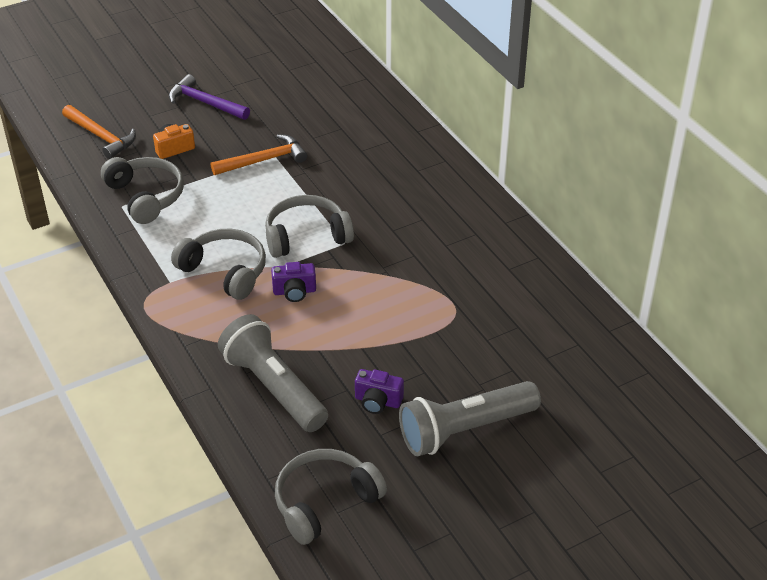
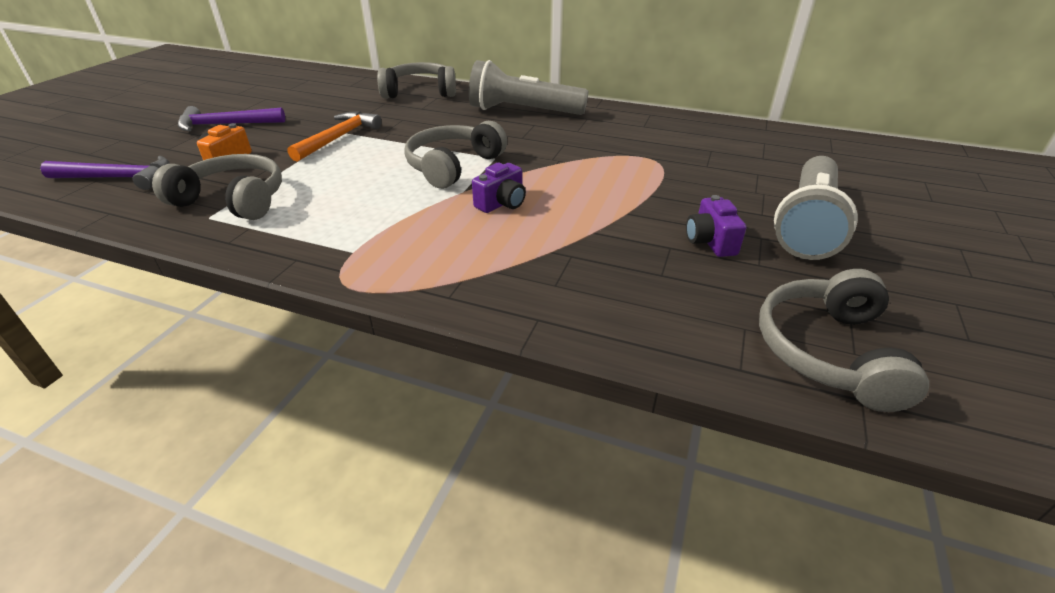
camera: 40 degrees left, 5 degrees down
(101, 136) = (118, 178): orange hammer -> purple hammer
(225, 271) = (407, 218): grey headphones -> grey headphones (420, 92)
(274, 388) = (604, 282): grey flashlight -> grey flashlight (523, 111)
(377, 401) = (710, 242): purple camera -> purple camera turned 105 degrees clockwise

